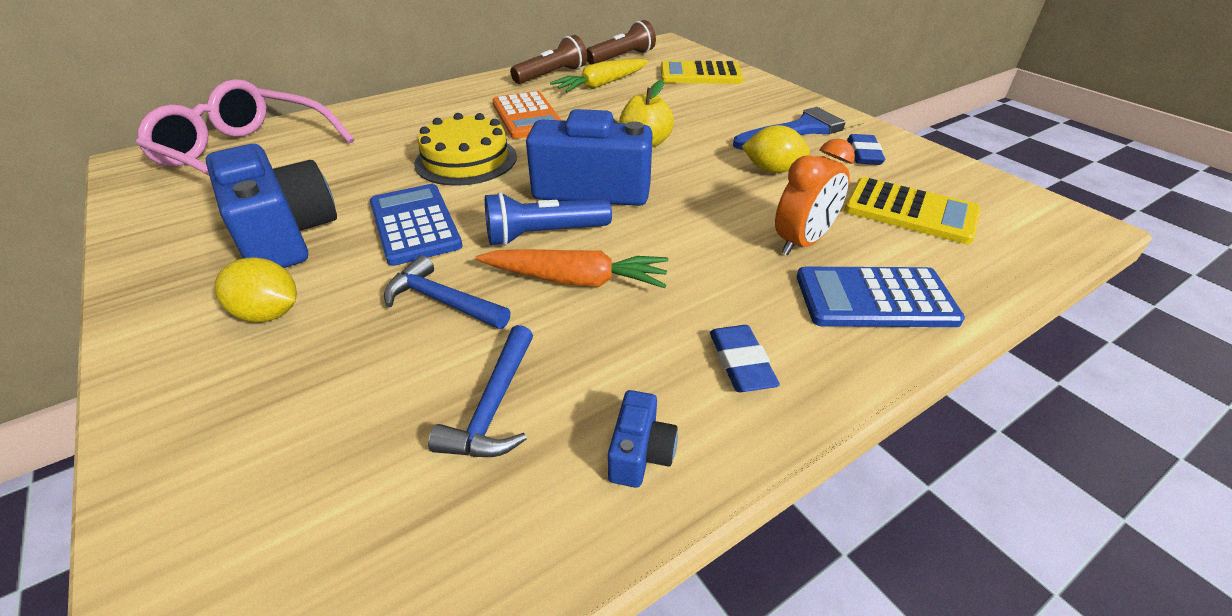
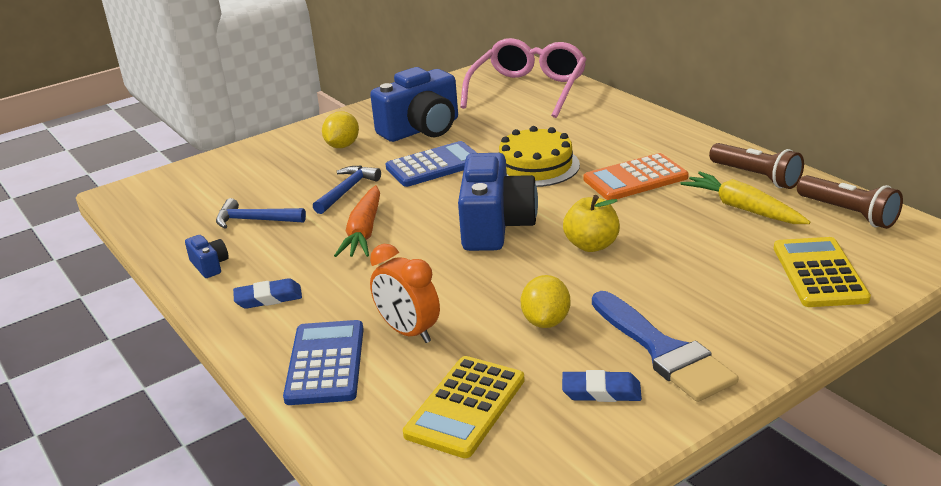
camera: 90 degrees right, 10 degrees down
(544, 234) = (422, 213): blue flashlight -> none
(640, 453) = (209, 265): blue camera -> blue camera turned 135 degrees counterclockwise

